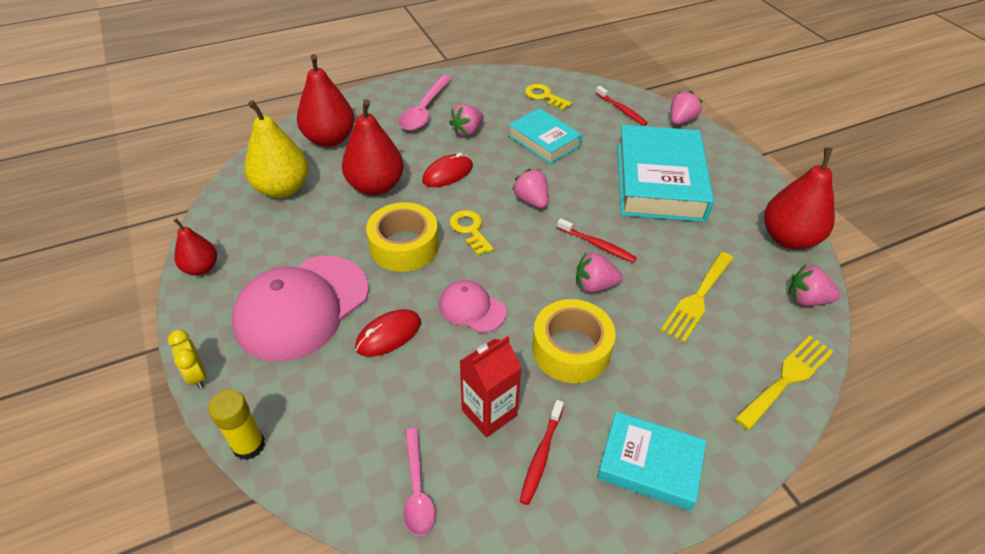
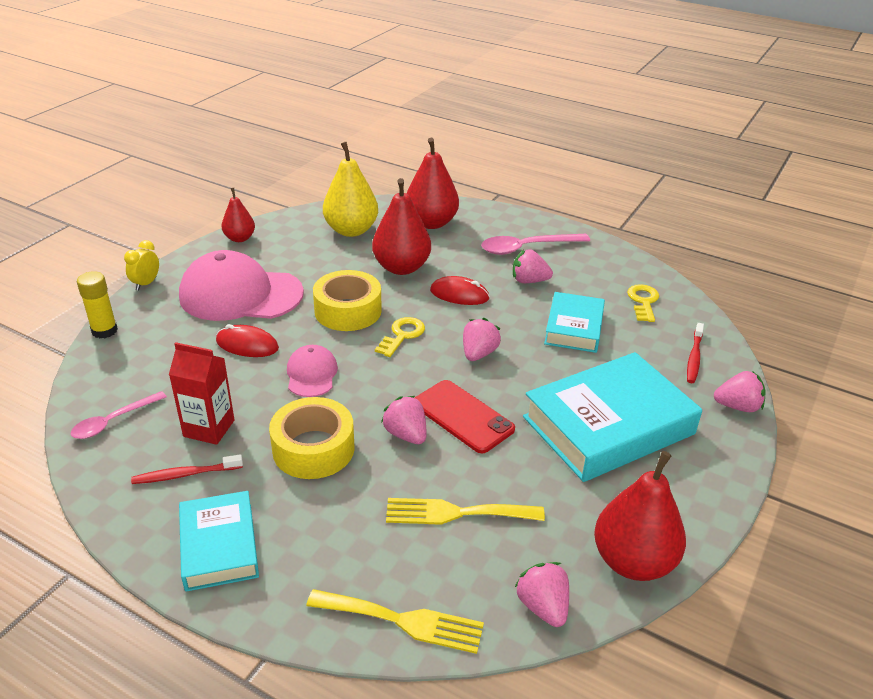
camera: 55 degrees right, 10 degrees down
(597, 245) = (463, 416): red toothbrush -> red phone

